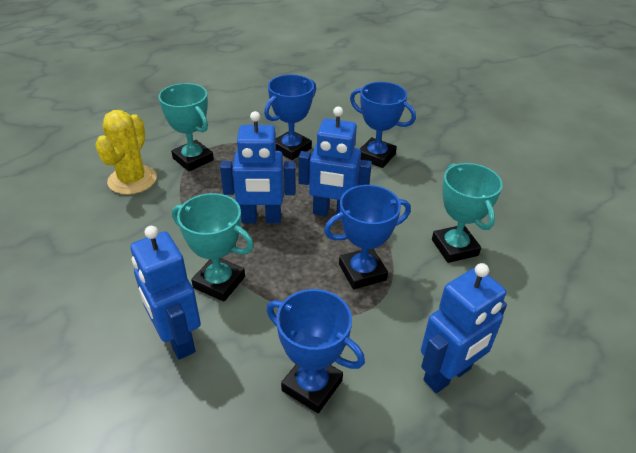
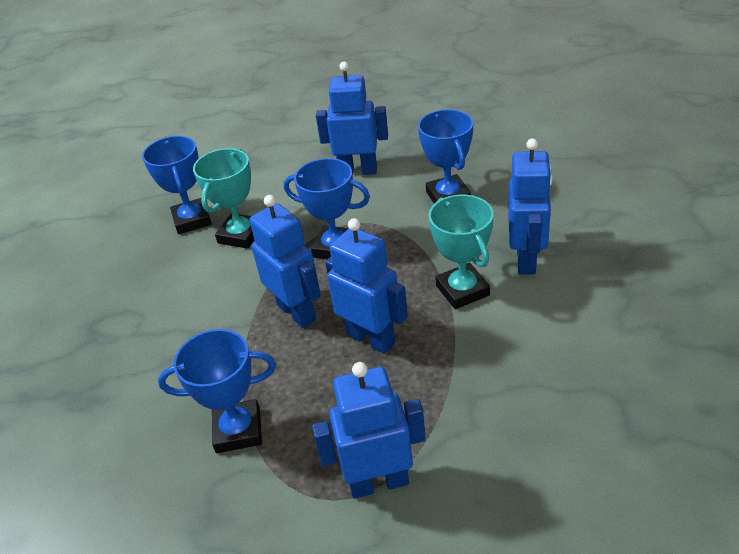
camera: 135 degrees left, 0 degrees up
(132, 180) = (485, 483): yellow cactus -> none
(193, 159) = (378, 482): turquoise trophy -> blue robot
(376, 156) = (164, 362): blue trophy -> blue trophy (192, 220)

